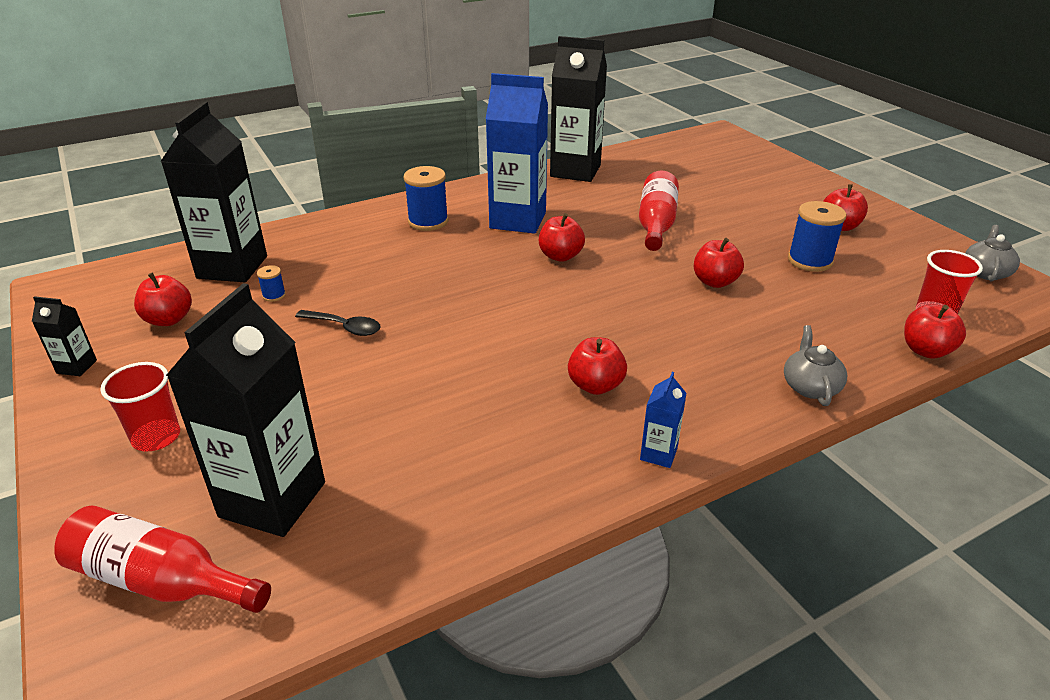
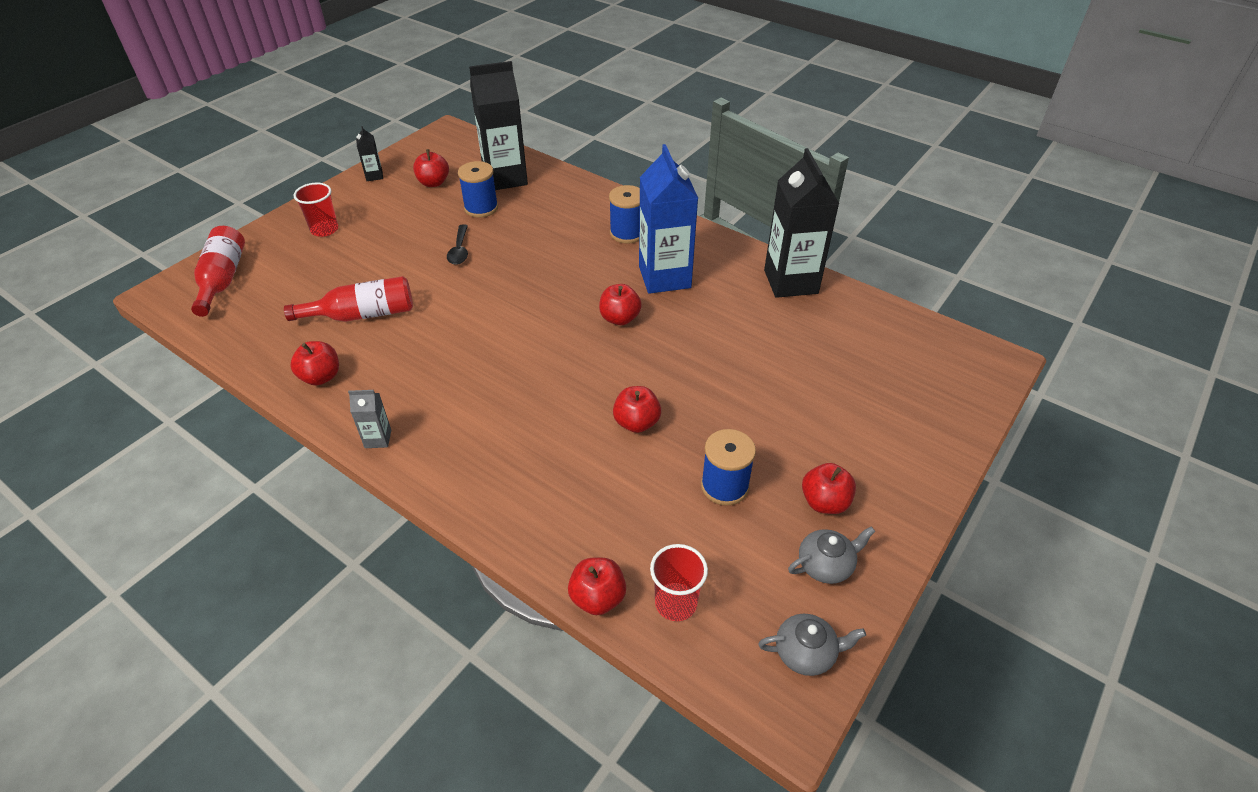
camera: 65 degrees right, 10 degrees up
(272, 499) = (287, 290): black carton -> none
(274, 295) = (481, 208): blue spool -> blue spool, size x2.06
(595, 385) = (445, 387): red apple -> red apple (321, 377)
(656, 224) = (721, 361): red bottle -> red bottle (363, 314)
(658, 454) = (378, 439): blue carton -> grey carton
(810, 386) = (497, 514): grey teapot -> grey teapot (826, 565)

